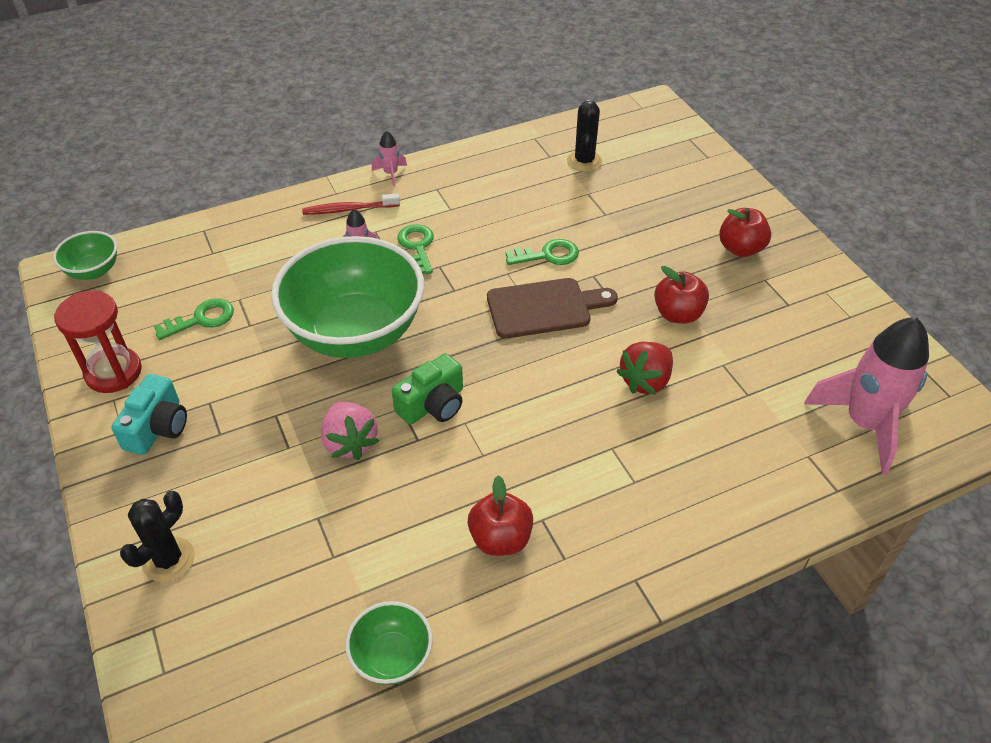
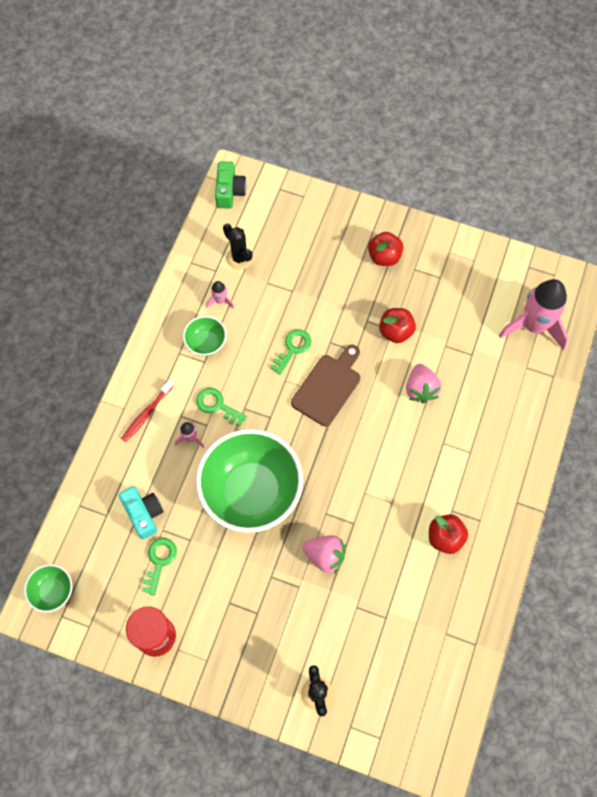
camera: 45 degrees left, 20 degrees up
(158, 427) = (222, 640): turquoise camera -> turquoise camera (144, 514)
(391, 174) = (138, 365): pink rocket -> pink rocket (220, 300)
(392, 657) = (461, 635): green bowl -> green bowl (206, 343)
(433, 404) = (339, 497): green camera -> green camera (229, 191)
(645, 381) = (420, 389): red strawberry -> pink strawberry

